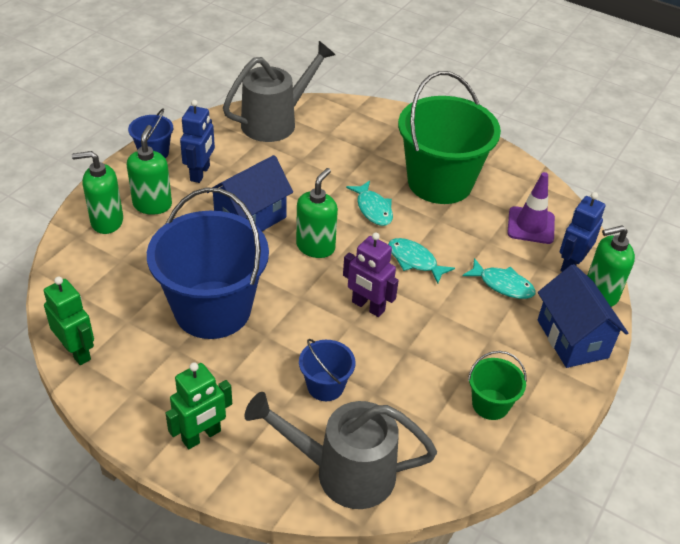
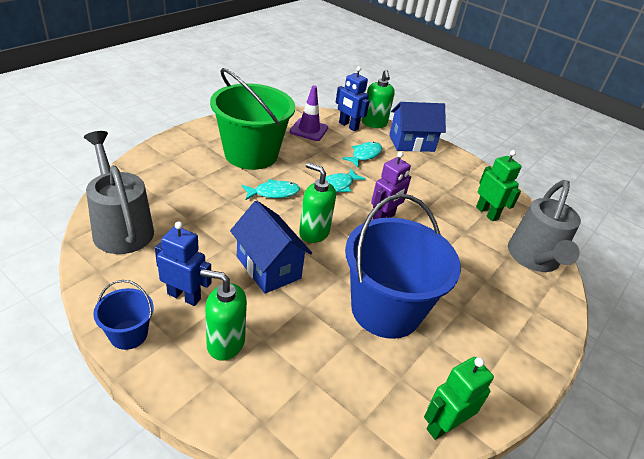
camera: 85 degrees left, 5 degrees down
(106, 221) = (243, 390): green soap dispenser -> none
(201, 436) = (523, 332): green robot -> green robot (487, 213)
(325, 386) = (462, 254): blue bucket -> none
(490, 404) = (467, 185): green bucket -> none

